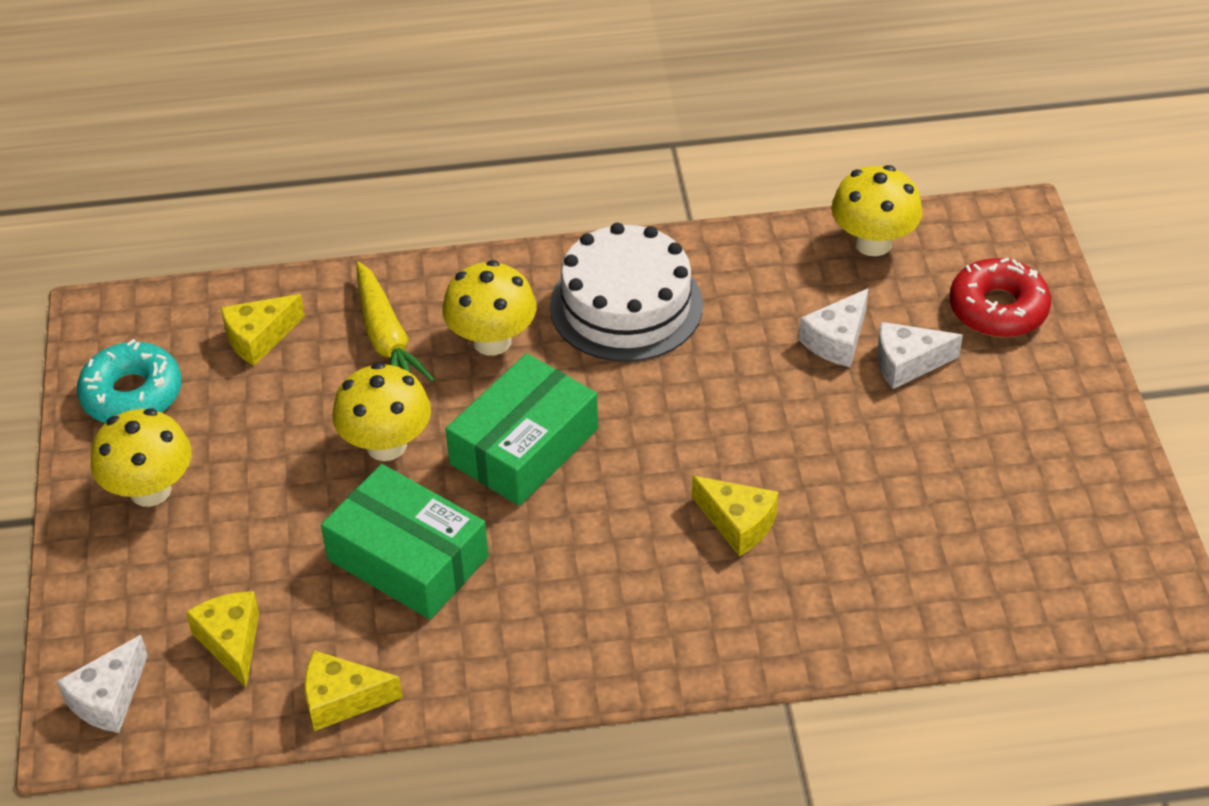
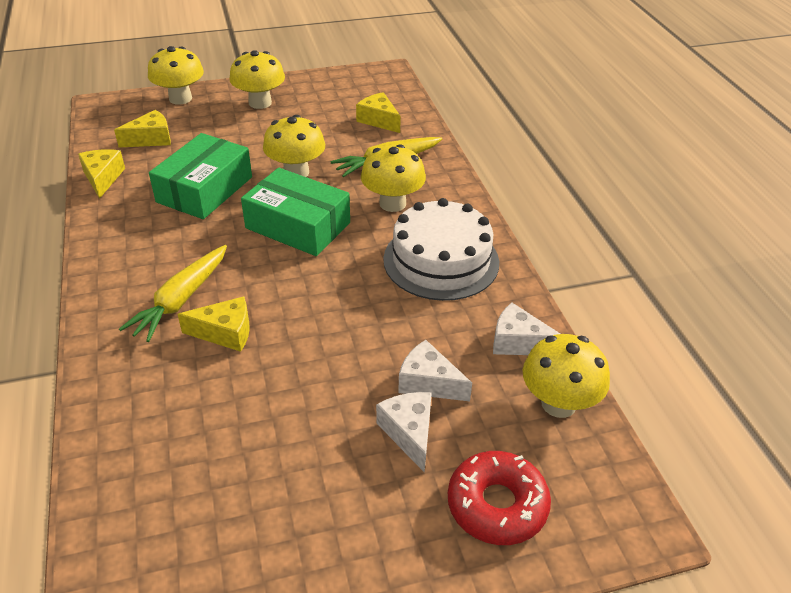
camera: 80 degrees right, 5 degrees down
(95, 608) = (180, 98): none -> yellow mushroom
(108, 698) = (121, 110): white cheese -> white cheese (518, 342)
(132, 394) = (329, 89): turquoise donut -> none
(669, 573) = (181, 300): none -> yellow carrot
(738, 523) = (225, 333): yellow cheese -> yellow cheese turned 120 degrees counterclockwise

